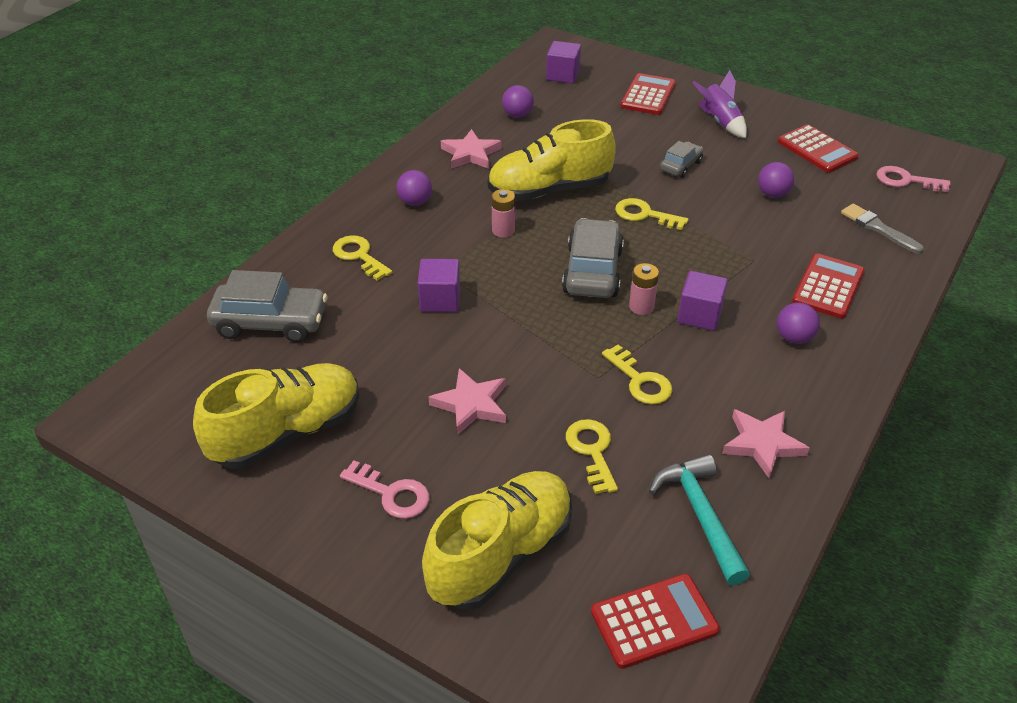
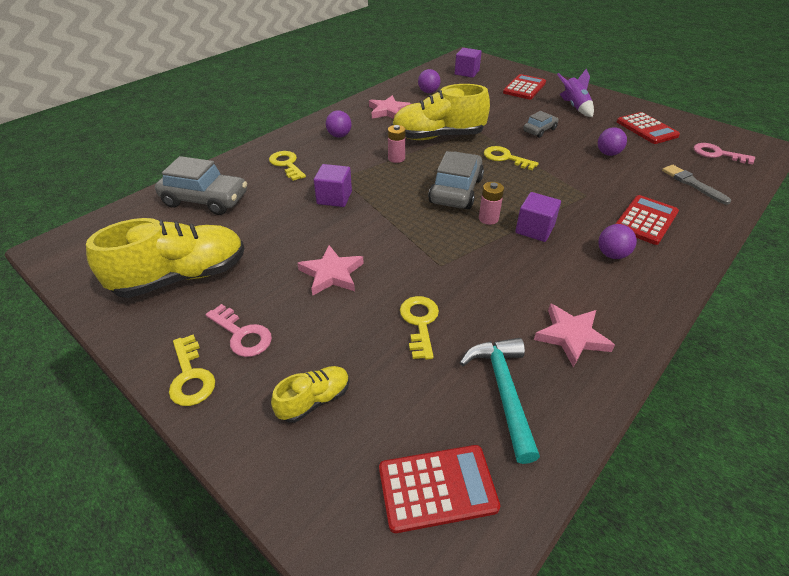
camera: 10 degrees right, 0 degrees up
(501, 554) = (314, 400): yellow shoe -> yellow shoe, size x0.49
(640, 381) = (474, 272): yellow key -> yellow key (190, 376)

